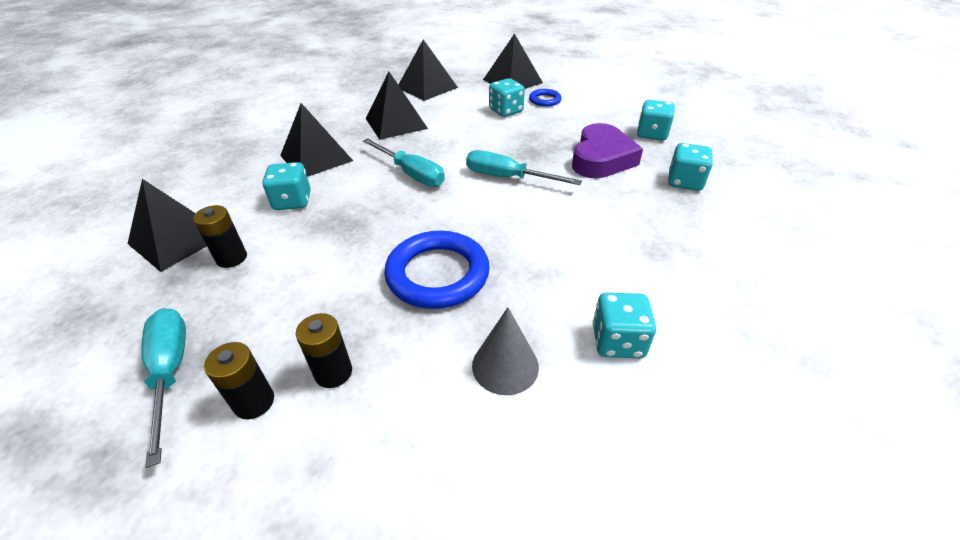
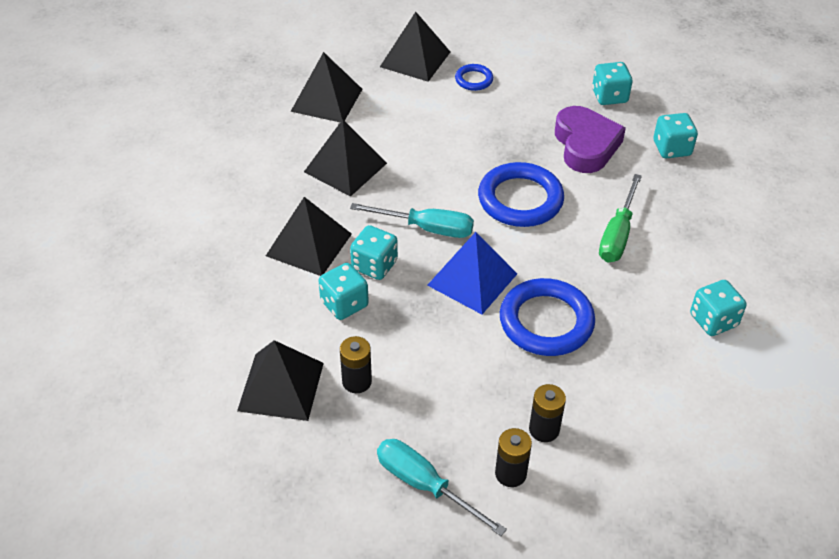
camera: 30 degrees left, 5 degrees up
(408, 218) = (472, 279): none -> blue pyramid
(505, 365) = (654, 371): grey cone -> none
(506, 111) = (446, 110): turquoise dice -> turquoise dice (374, 265)
(507, 178) = (520, 199): turquoise screwdriver -> blue ring
(574, 229) = (617, 234): none -> green screwdriver

